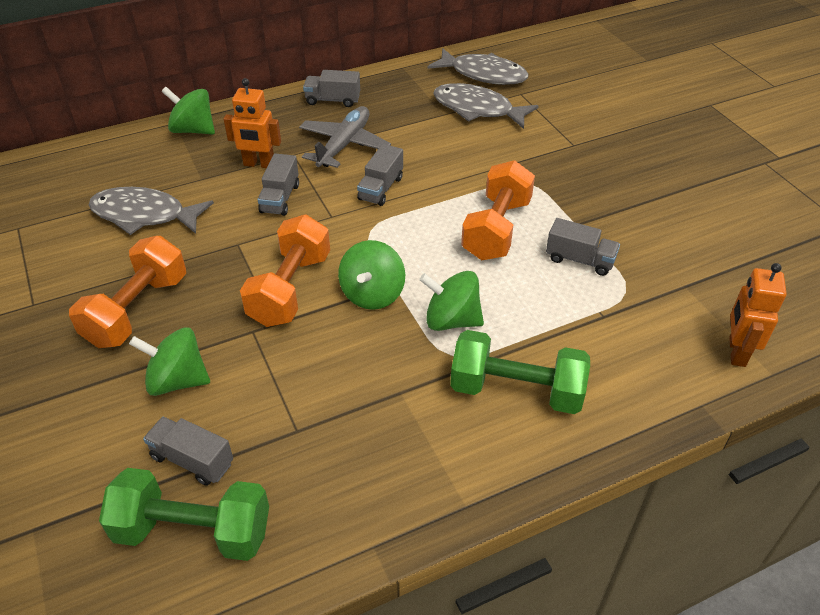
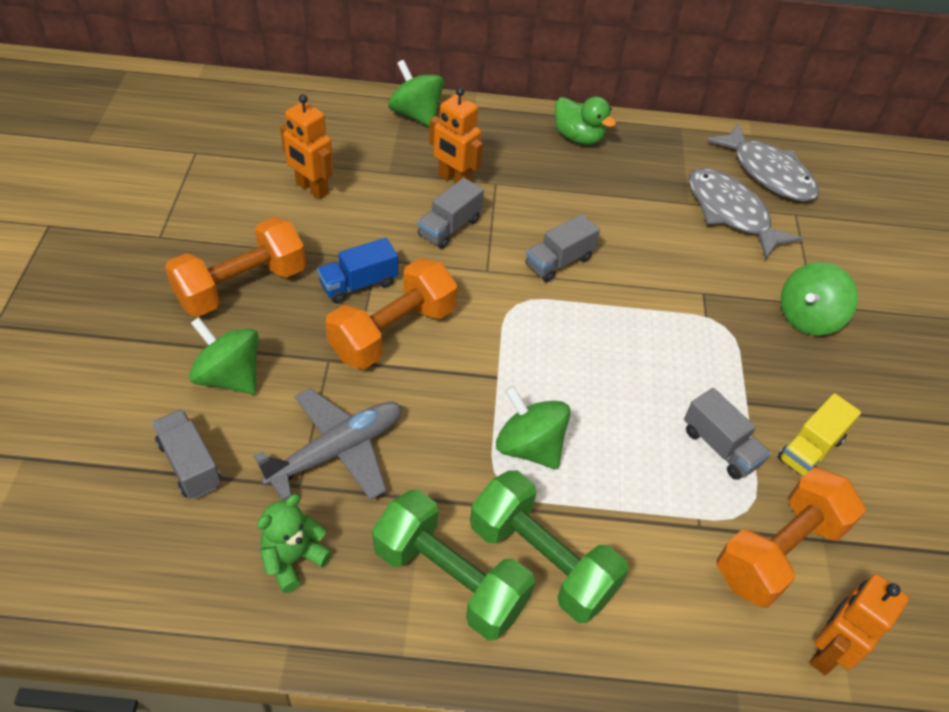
camera: 25 degrees right, 5 degrees up
(144, 215) = (311, 188): grey fish -> orange robot
(193, 531) = (146, 535): green dumbbell -> green dumbbell (450, 579)
(237, 267) = (359, 284): none -> blue truck
(331, 484) = (293, 559): none -> green teddy bear
(333, 100) = (578, 137): grey truck -> green duck
(344, 145) = (555, 194): grey plane -> grey plane (337, 451)
(372, 294) = (469, 377): green spinning top -> green spinning top (808, 318)
(496, 229) = (651, 366): orange dumbbell -> orange dumbbell (779, 551)
(636, 235) = (810, 449): none -> yellow truck

